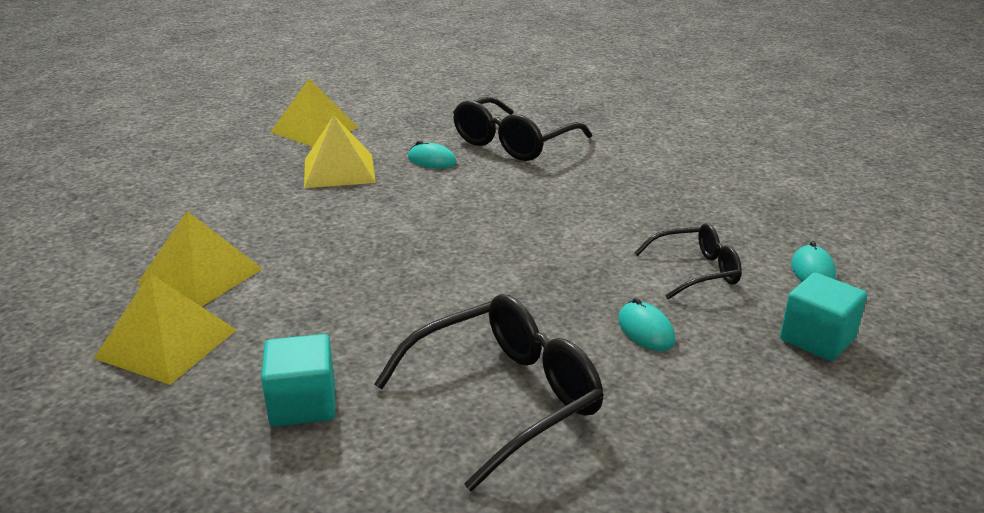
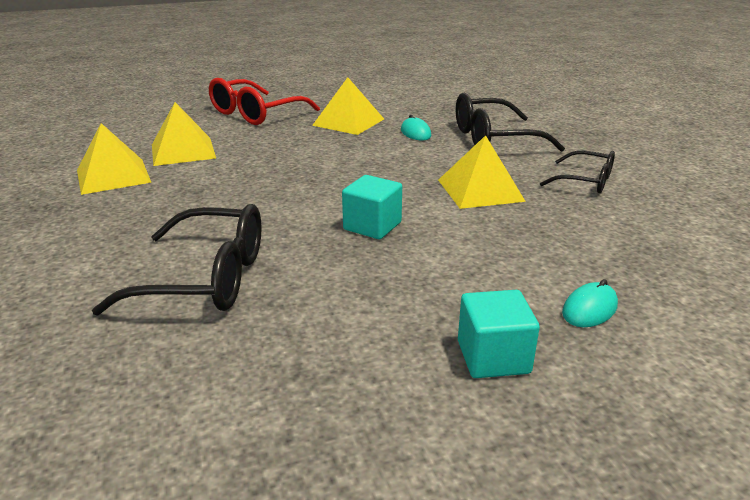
camera: 40 degrees right, 0 degrees up
(204, 195) = (255, 114): none -> red glasses
(303, 404) = (111, 230): turquoise cube -> turquoise cube (372, 226)
(314, 129) = (375, 97): yellow pyramid -> yellow pyramid (480, 190)
(645, 330) = (365, 285): turquoise mouse -> none
(696, 271) = (480, 265): black glasses -> black glasses (586, 181)

